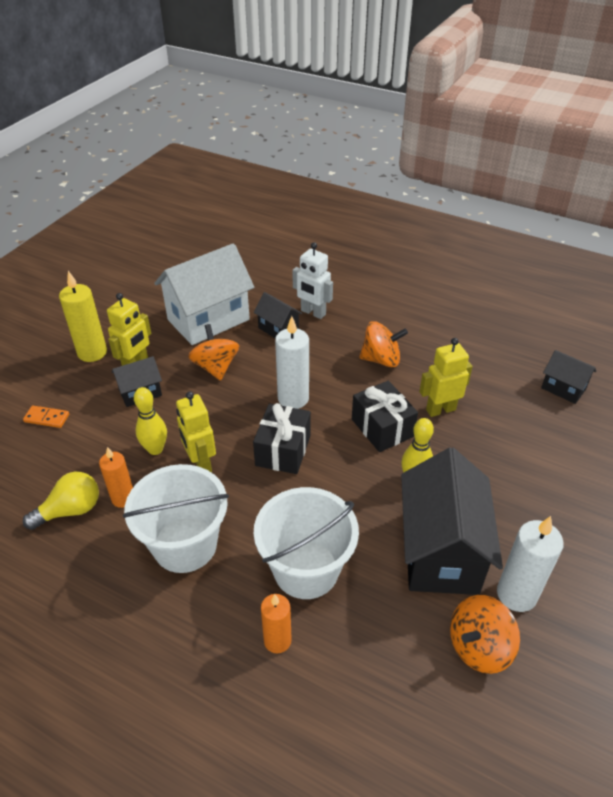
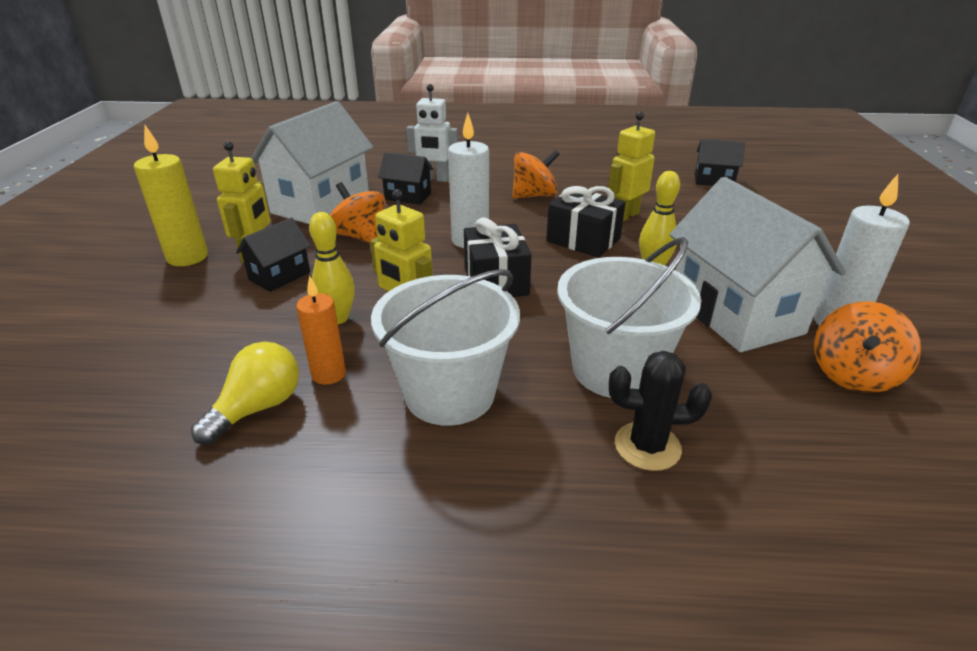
camera: 25 degrees left, 10 degrees down
(47, 418) = (158, 328): orange domino -> none
(277, 640) = (647, 446): orange candle -> black cactus
(440, 552) = (735, 313): black house -> white house

